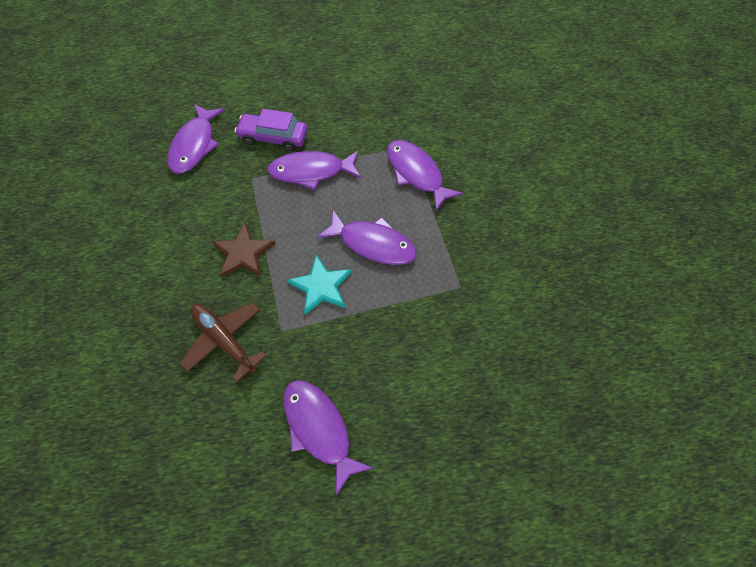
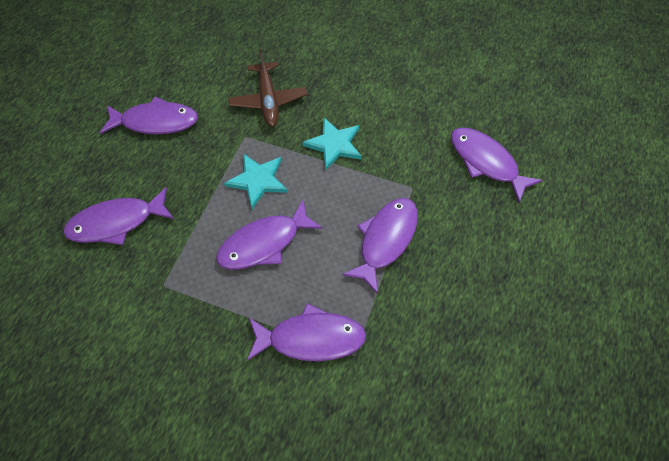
camera: 125 degrees right, 0 degrees up
(224, 340) = (268, 100): brown plane -> brown plane turned 90 degrees clockwise
(243, 253) = (334, 144): brown star -> turquoise star
(273, 137) = (454, 231): purple car -> none
(443, 367) = (117, 222): none -> purple fish

